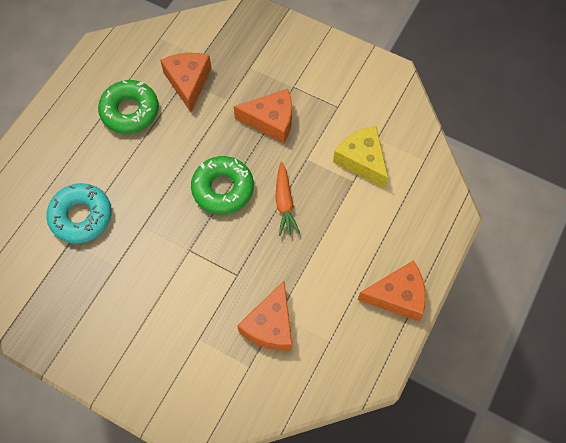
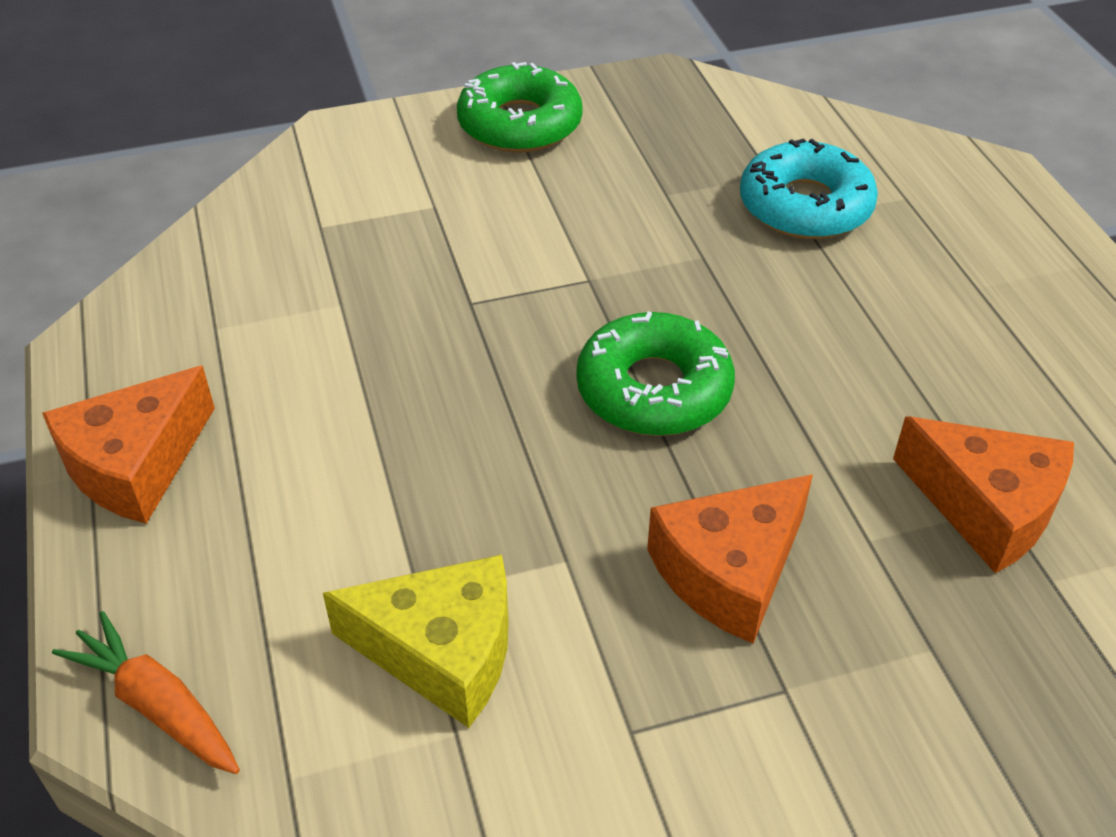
camera: 135 degrees right, 20 degrees down
(130, 111) = (988, 376): green donut -> green donut (520, 124)
(270, 325) = (338, 283): orange cheese -> none
(284, 203) = (514, 450): orange carrot -> orange carrot (157, 705)

